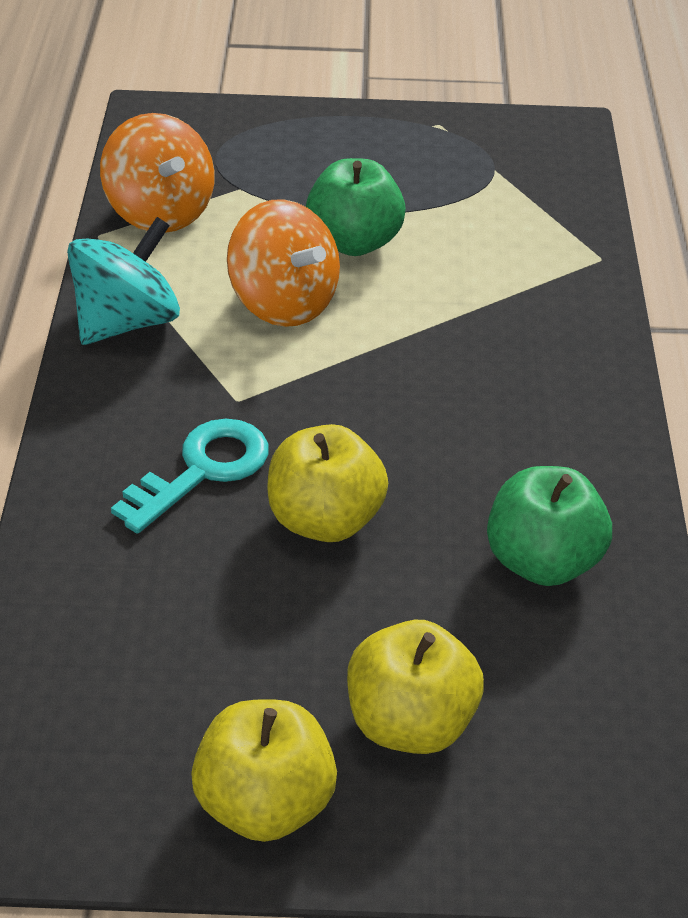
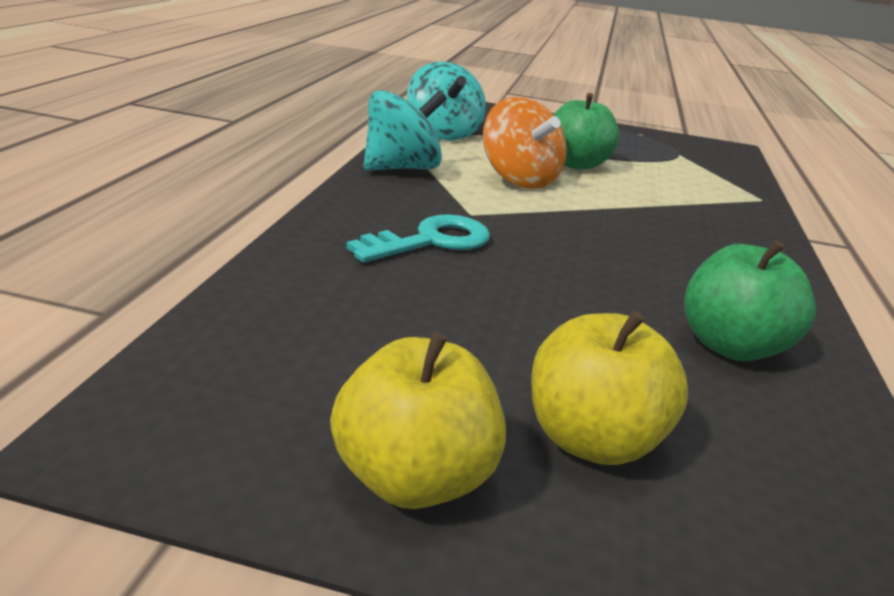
camera: 10 degrees right, 15 degrees down
(160, 212) = (443, 133): orange spinning top -> turquoise spinning top
(325, 520) = (528, 285): yellow apple -> none

